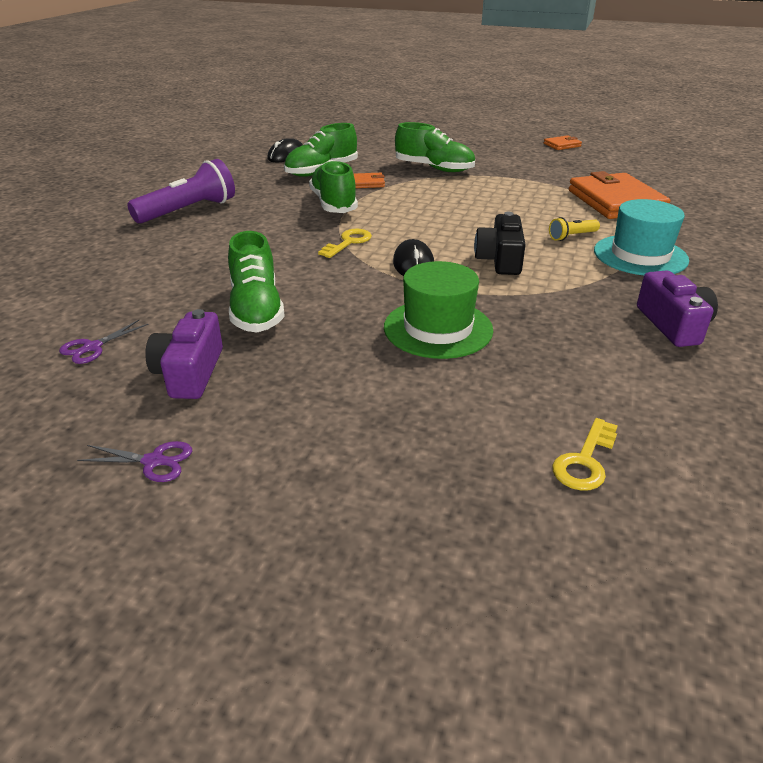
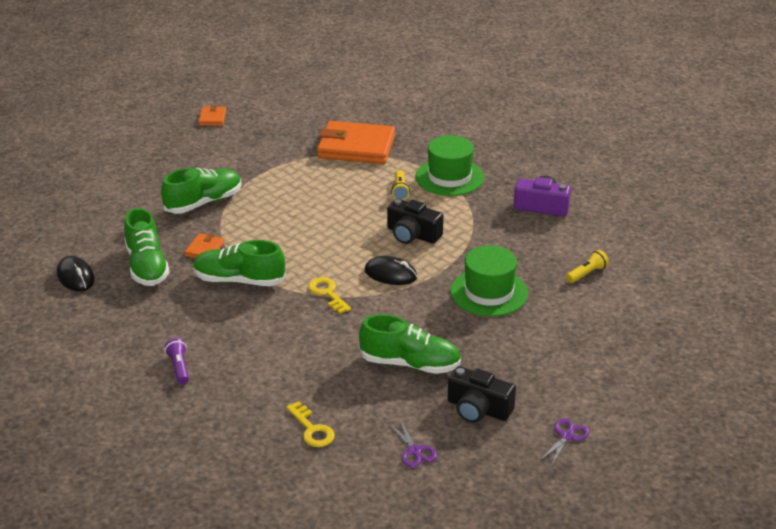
camera: 65 degrees left, 0 degrees up
(189, 210) = (179, 367): purple flashlight -> purple flashlight, size x0.48
(190, 373) = (478, 409): purple camera -> black camera
(563, 395) = (587, 273): none -> yellow flashlight
(585, 461) = (642, 289): yellow key -> yellow key (312, 429)
(640, 255) = (449, 177): turquoise hat -> green hat

